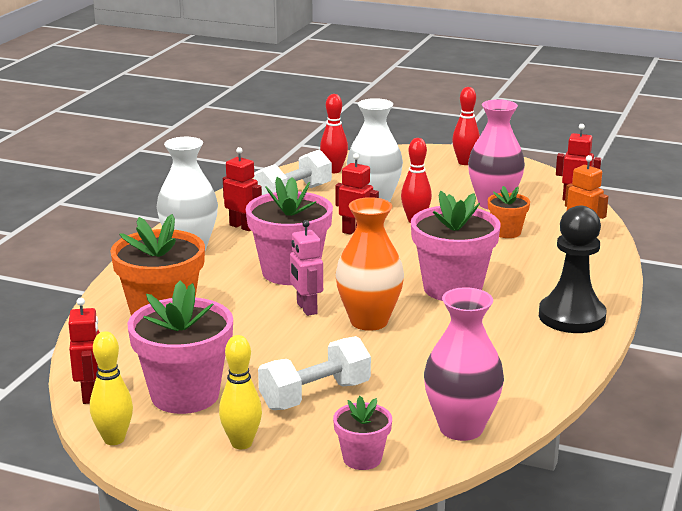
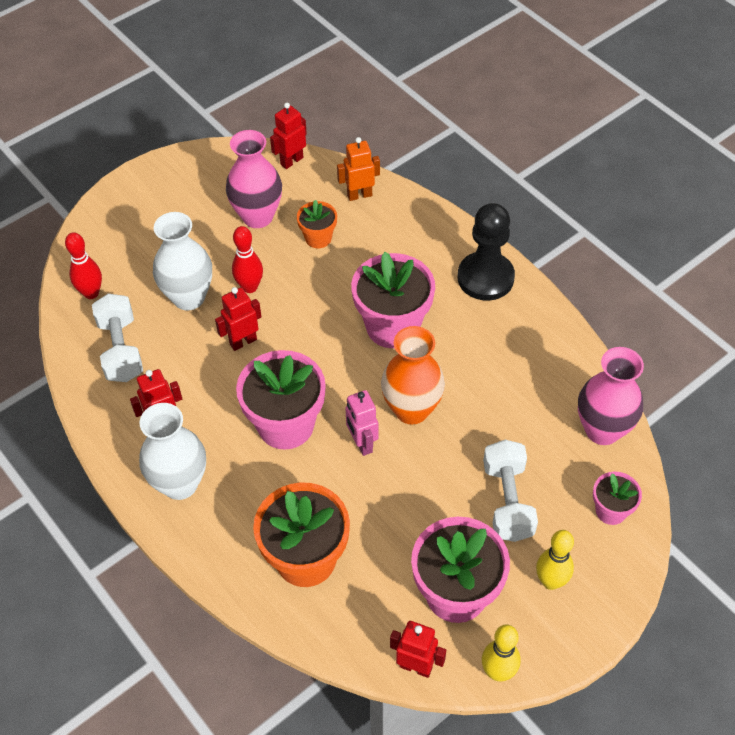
camera: 60 degrees left, 30 degrees up
(306, 308) = (362, 443): pink robot -> pink robot turned 60 degrees clockwise
(465, 162) = (155, 189): red bowling pin -> none

